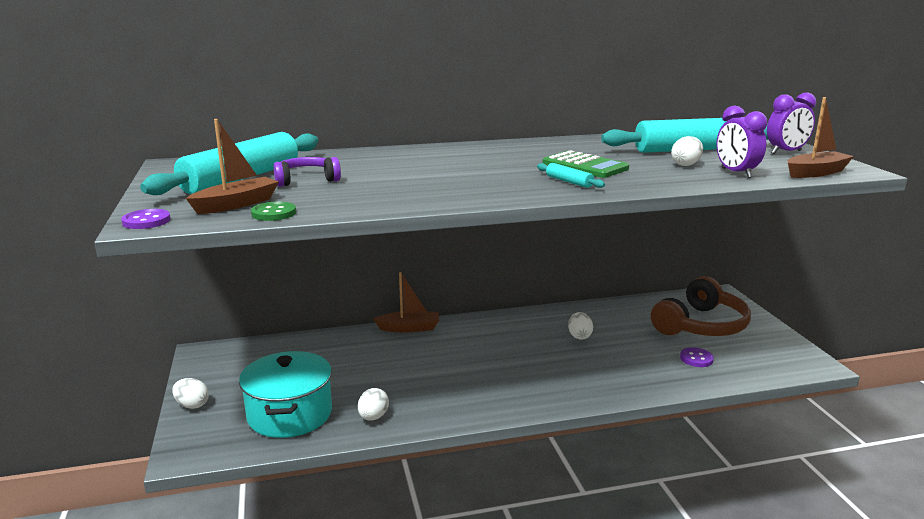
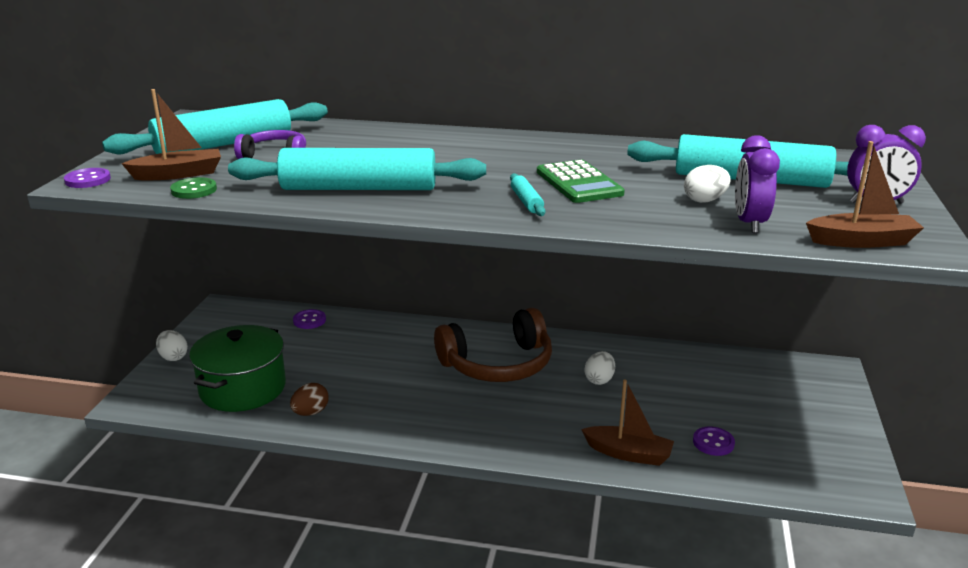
camera: 25 degrees right, 5 degrees up
(290, 414) = (243, 388): turquoise pot -> green pot
(299, 345) = (309, 320): none -> purple button
(373, 417) = (310, 412): white egg -> brown egg
(409, 328) = (427, 326): brown boat -> brown boat (628, 454)
(423, 191) = (359, 188): none -> turquoise rolling pin
(700, 325) = (762, 403): brown headphones -> brown headphones (498, 364)

